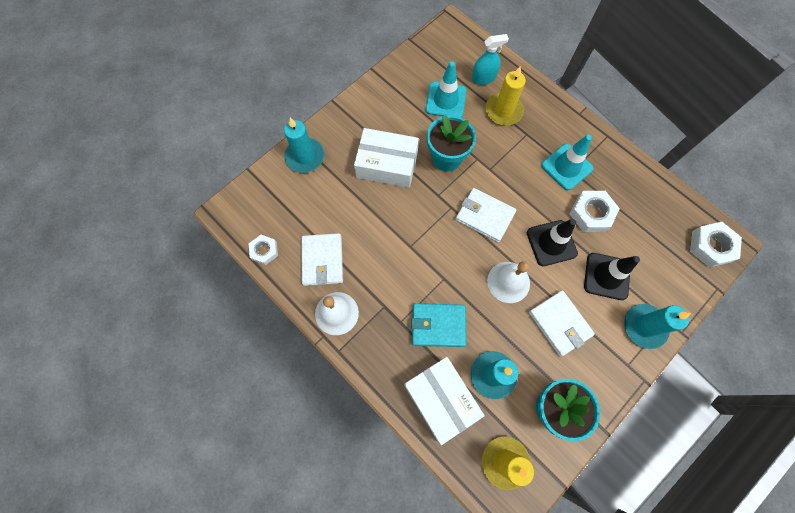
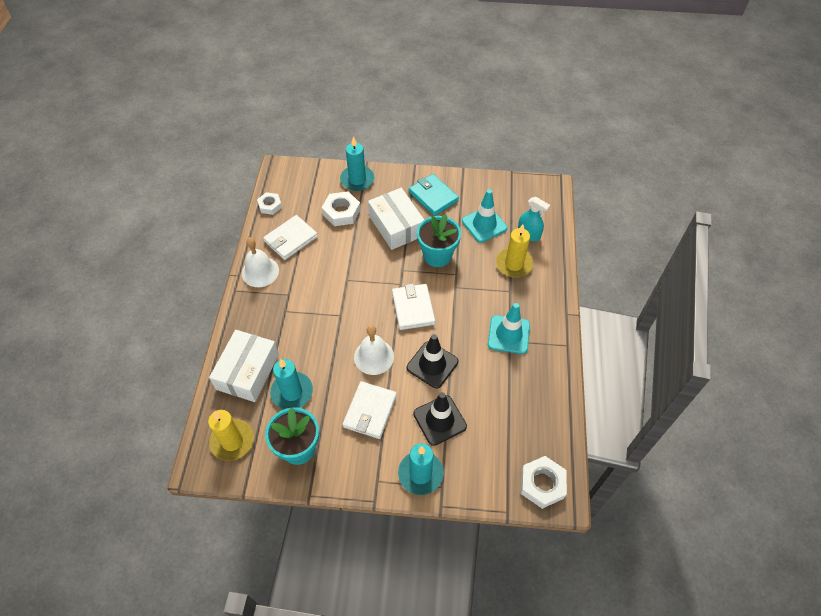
camera: 50 degrees right, 15 degrees down
(438, 325) = (301, 335): turquoise wallet -> turquoise wallet (433, 196)
(591, 213) = (484, 376): white nut -> white nut (341, 212)

